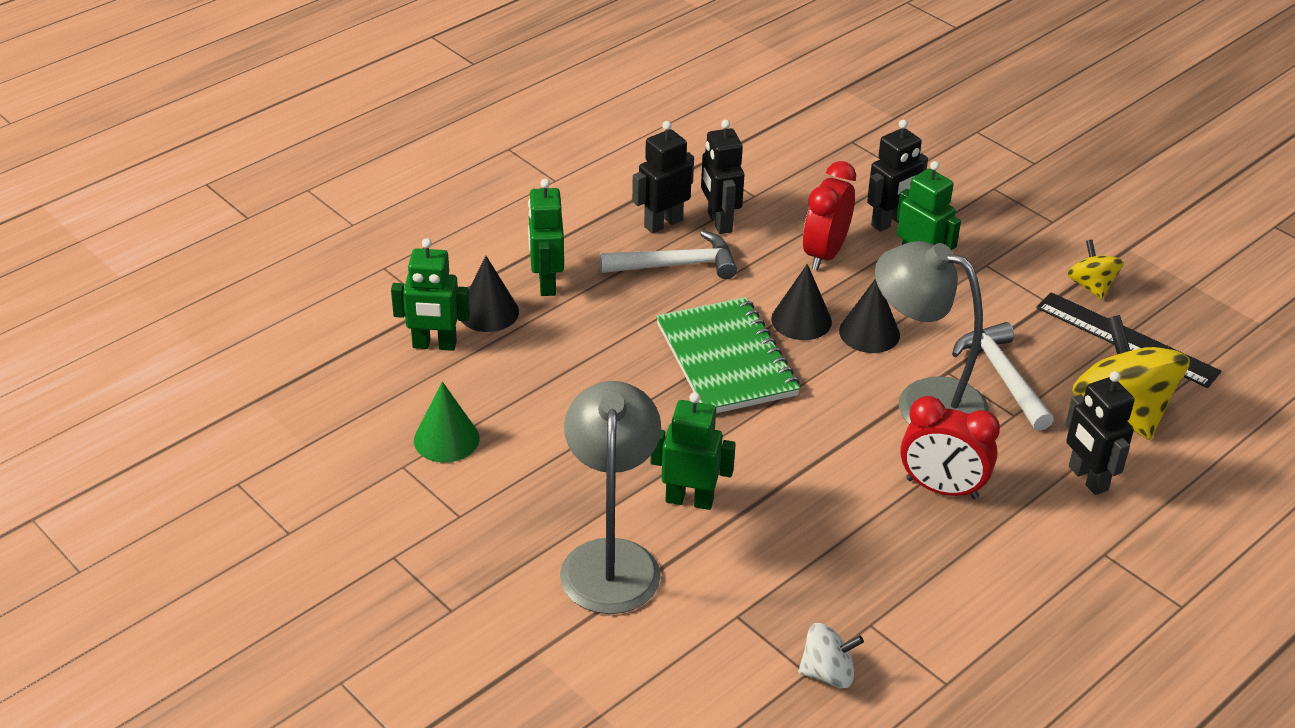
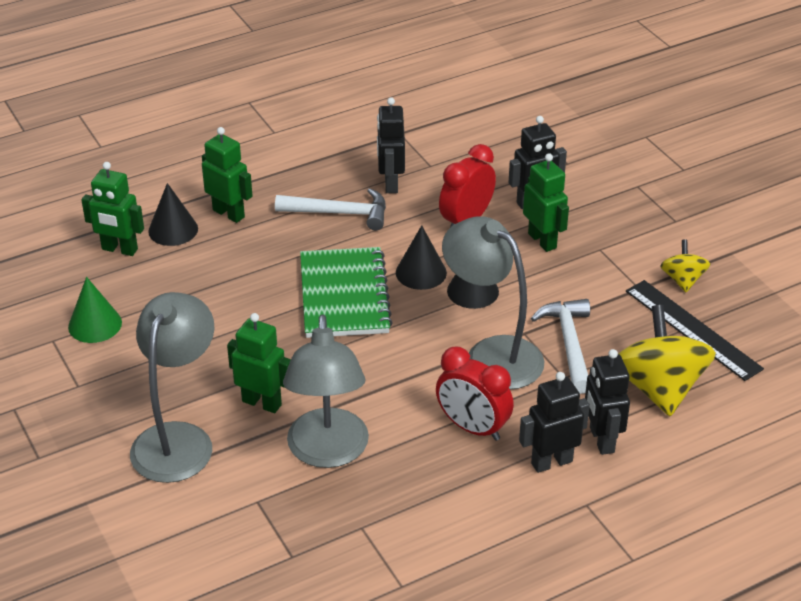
camera: 15 degrees right, 0 degrees up
(546, 283) = (229, 213): green robot -> green robot turned 120 degrees clockwise
(663, 223) = (344, 178): black robot -> black robot (551, 462)
(792, 545) = (328, 452): none -> grey lamp
(828, 673) = (308, 559): white spinning top -> none

